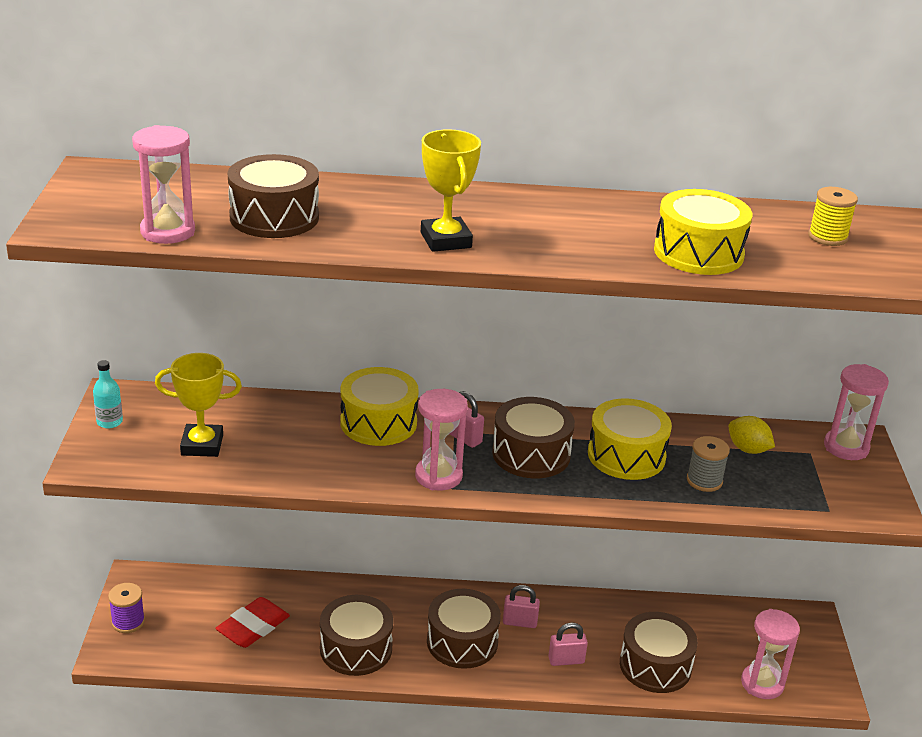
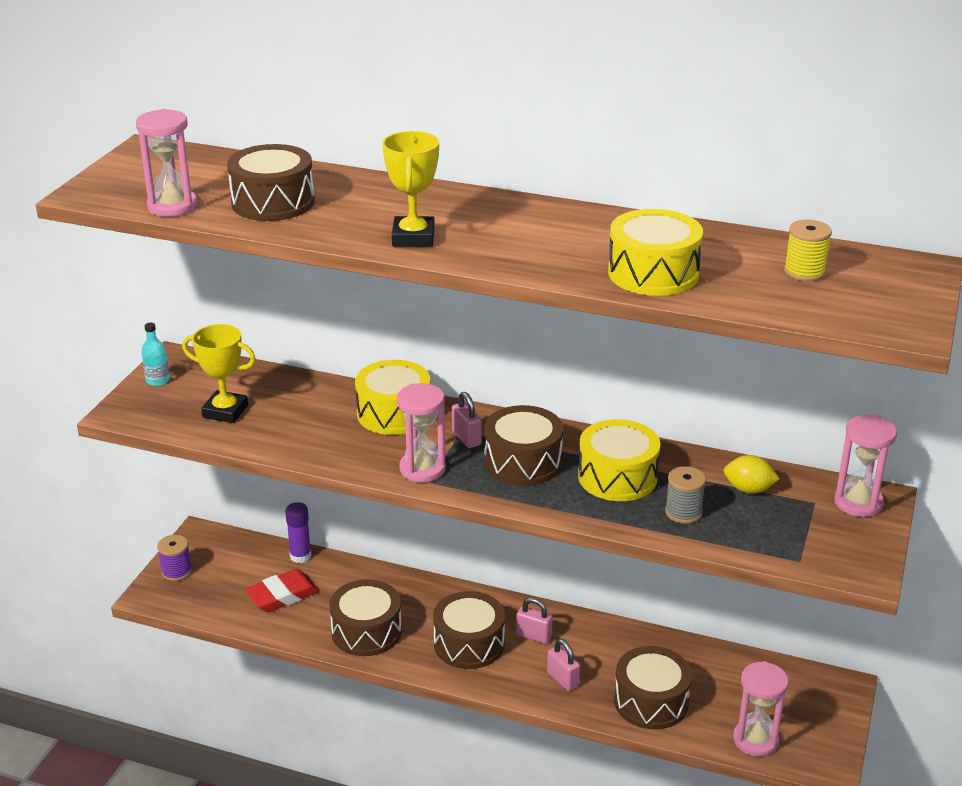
camera: 20 degrees right, 0 degrees up
(253, 582) = (300, 556): none -> purple glue stick
(566, 660) = (562, 679): pink padlock -> pink padlock turned 45 degrees clockwise
(748, 449) = (748, 489): yellow lemon -> yellow lemon turned 45 degrees counterclockwise

